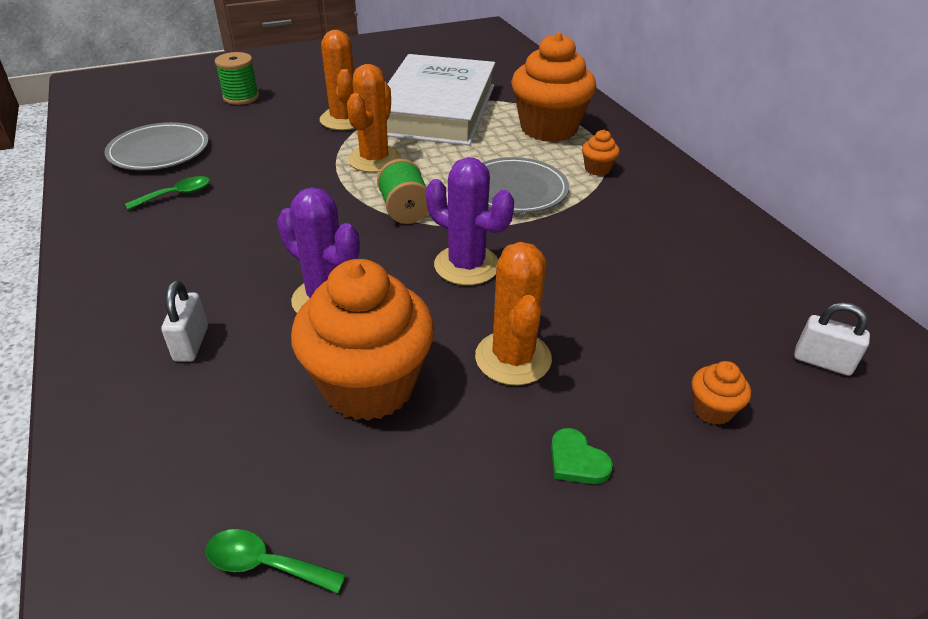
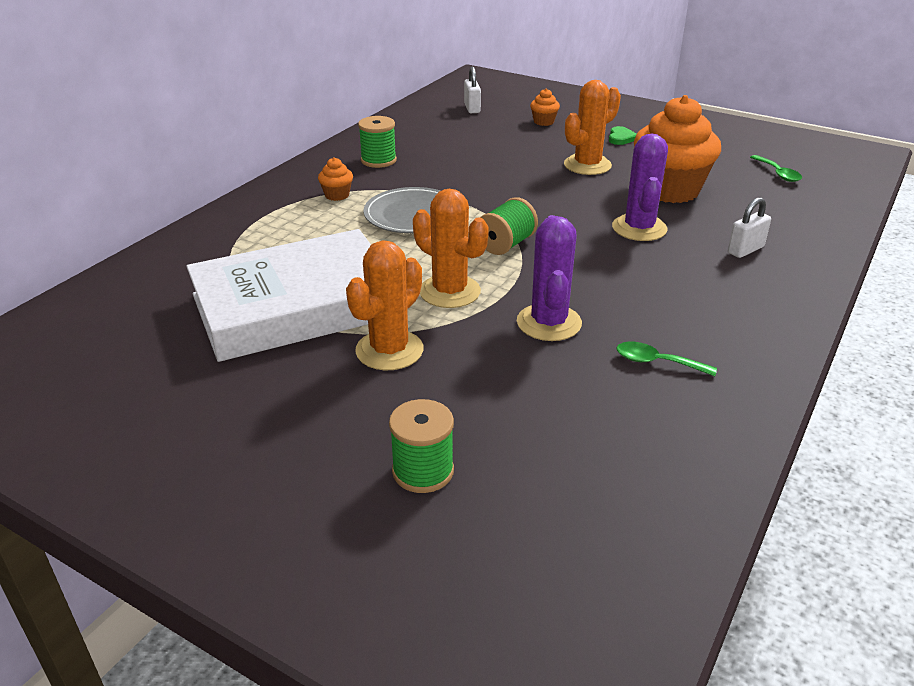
camera: 125 degrees left, 5 degrees down
(159, 151) = (620, 436): grey plate -> none
(374, 159) = (450, 292): orange cactus -> orange cactus turned 60 degrees clockwise
(466, 265) = (533, 200): purple cactus -> purple cactus (549, 323)
(548, 128) = (279, 233): orange cupcake -> none
(666, 215) = (378, 160): none -> green spool

